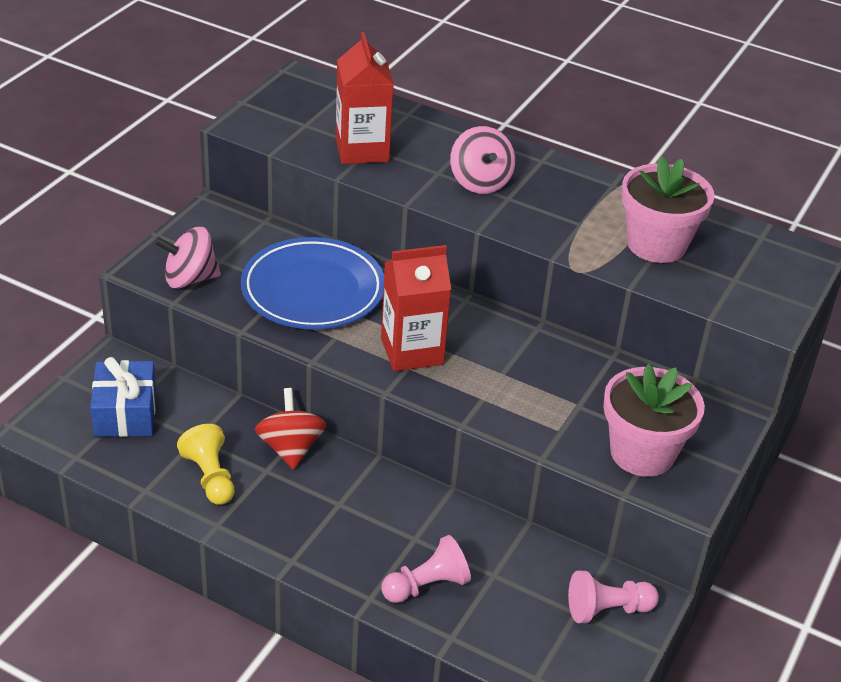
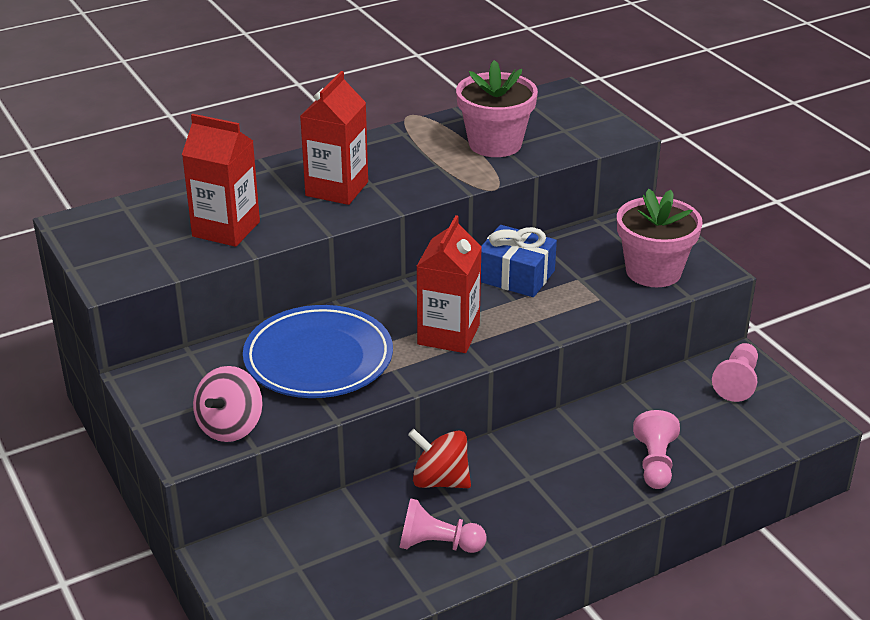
camera: 55 degrees left, 5 degrees down
(125, 413) = (304, 572): blue gift -> blue gift (516, 276)
(210, 477) = (437, 544): yellow pawn -> pink pawn
(480, 182) = (337, 189): pink spinning top -> red carton

